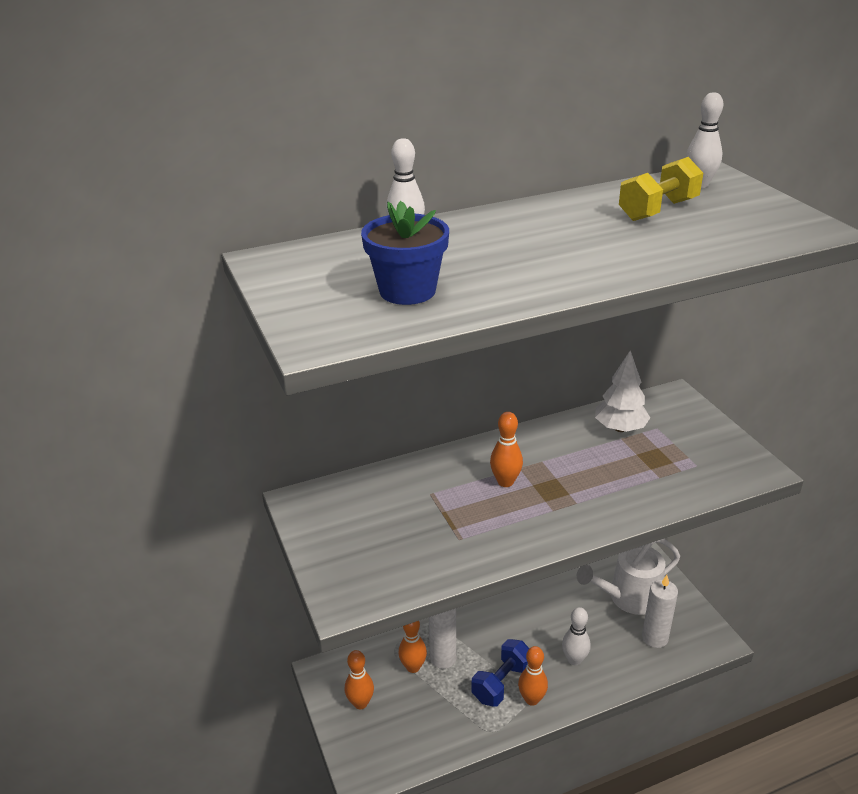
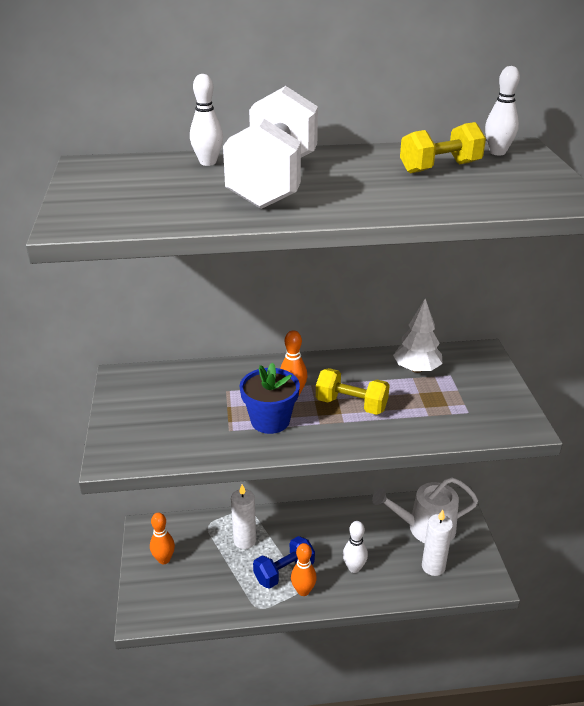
camera: 15 degrees right, 0 degrees up
(407, 291) = (172, 200): blue flower pot -> blue flower pot (270, 421)
(413, 667) = (217, 542): orange bowling pin -> none
(501, 252) = (274, 182): none -> white dumbbell
(574, 482) = (351, 405): none -> yellow dumbbell

